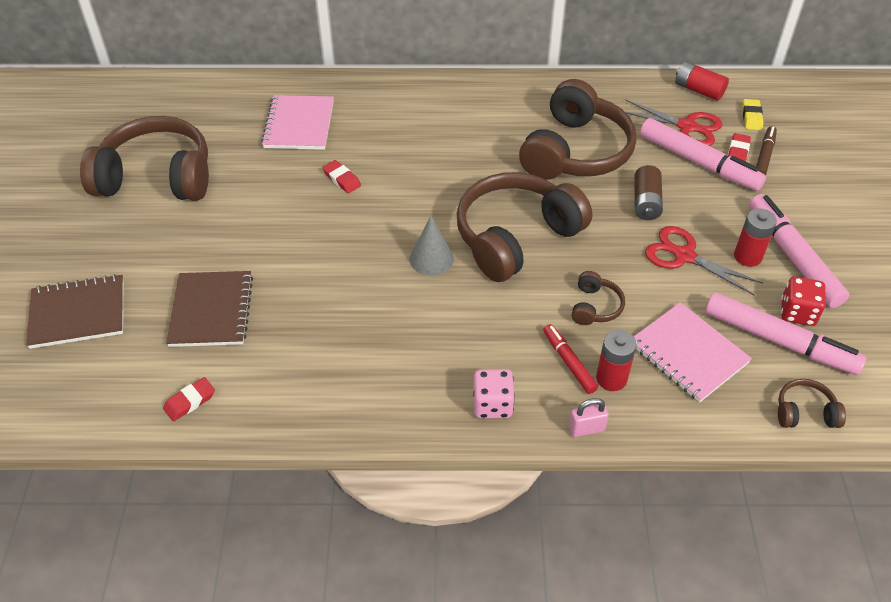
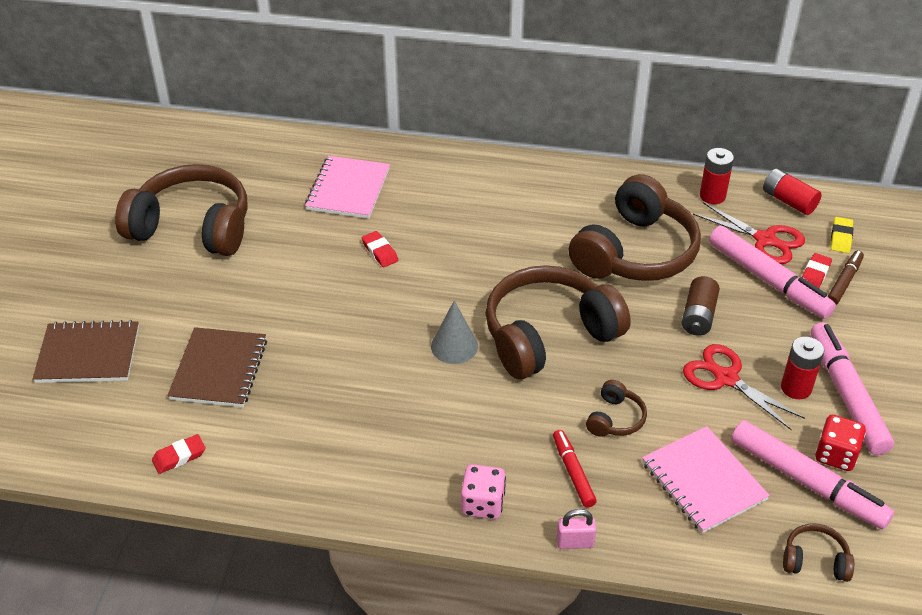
camera: 10 degrees right, 5 degrees down
(611, 378) = (614, 495): red battery -> red battery (712, 196)

